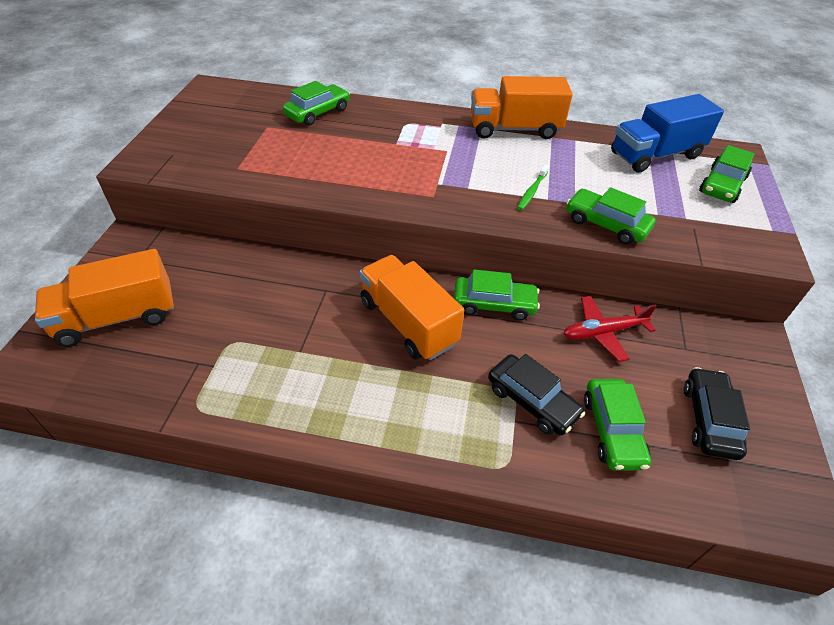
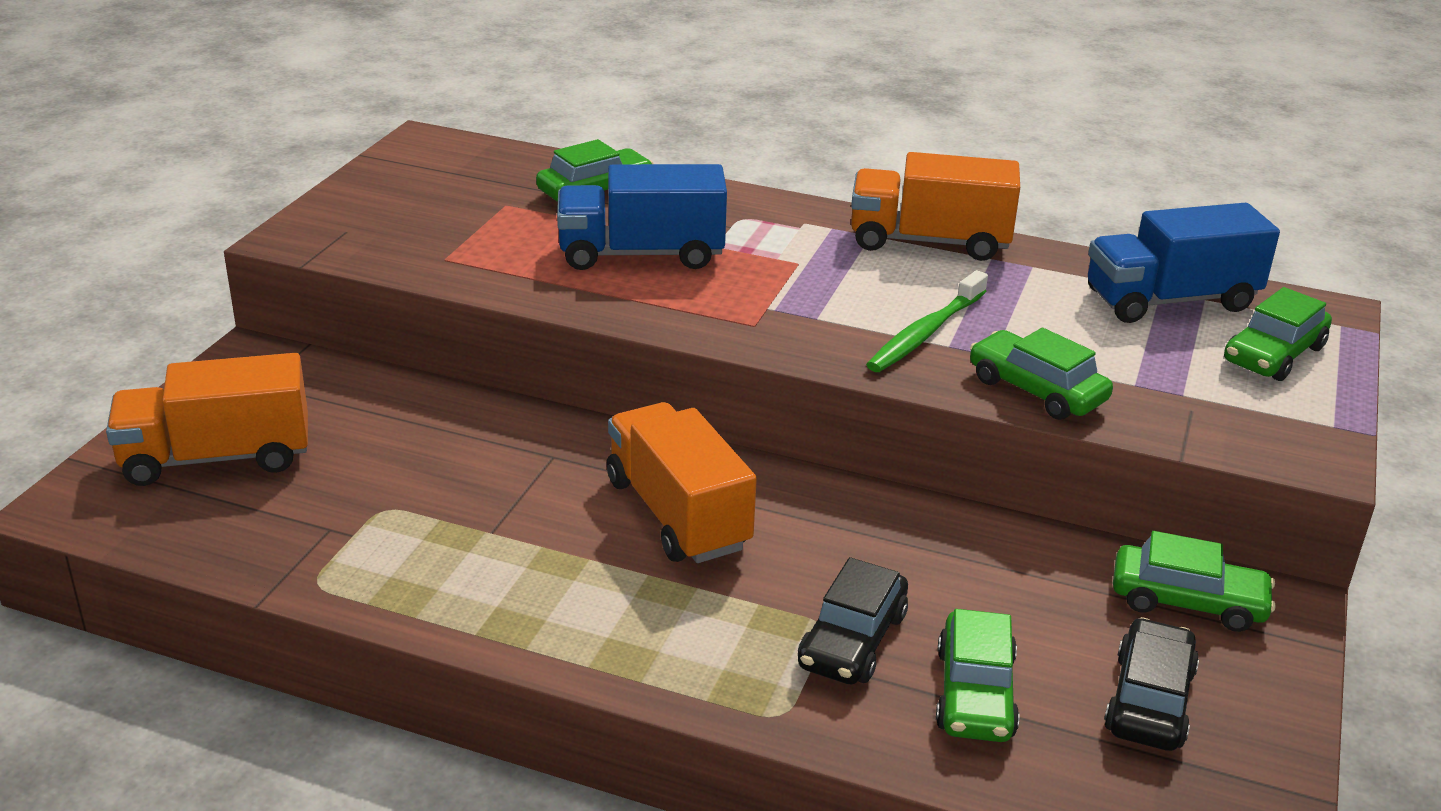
camera: 10 degrees right, 15 degrees down
(354, 153) = (641, 254): none -> blue truck
(494, 304) = (831, 505): green car -> green car (1187, 601)
(532, 191) = (925, 333): green toothbrush -> green toothbrush, size x1.63
(532, 401) = (852, 640): black car -> black car turned 60 degrees clockwise
(603, 332) = (1009, 564): red plane -> none

